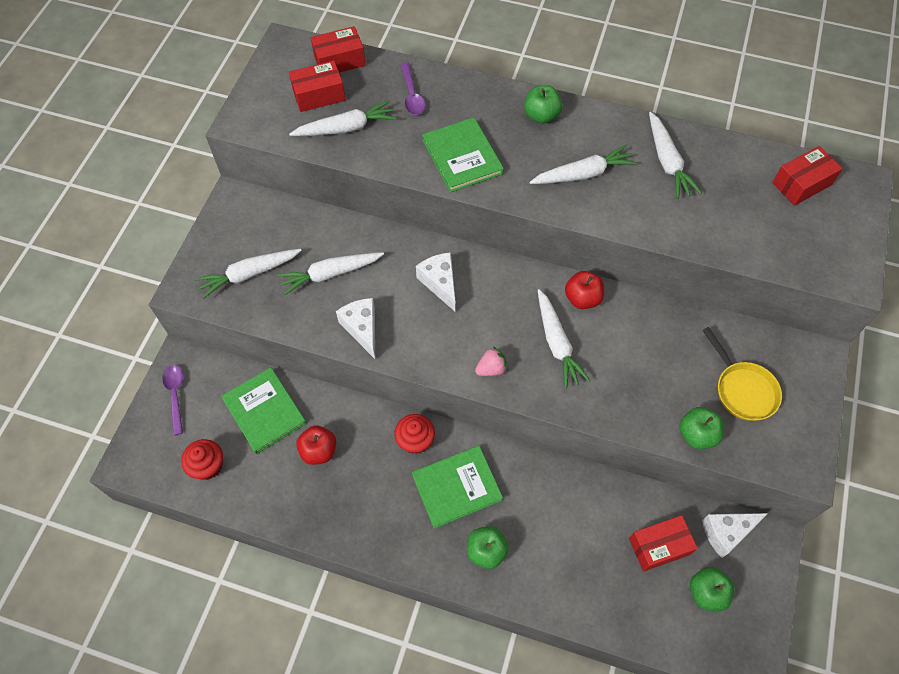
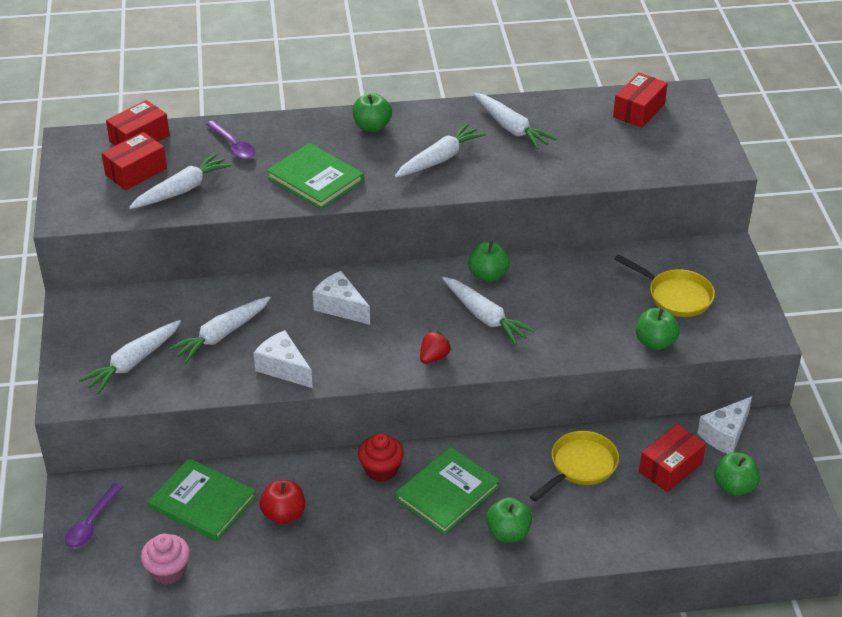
camera: 25 degrees left, 20 degrees down
(175, 395) = (91, 523): purple spoon -> purple spoon turned 120 degrees counterclockwise
(208, 466) = (168, 571): red cupcake -> pink cupcake
(491, 369) = (434, 357): pink strawberry -> red strawberry
(581, 510) = (580, 466): none -> yellow pan
(582, 298) = (488, 275): red apple -> green apple

